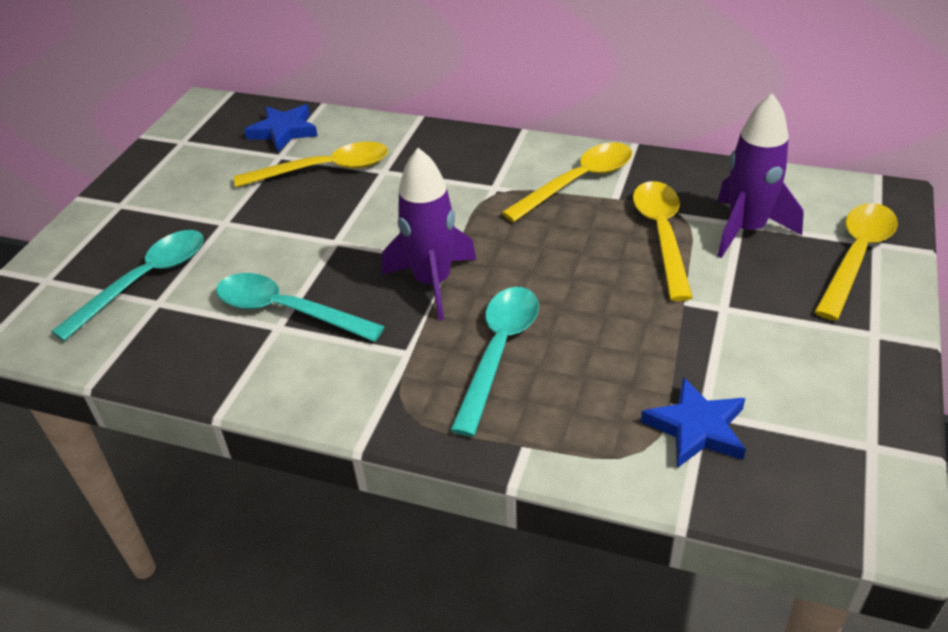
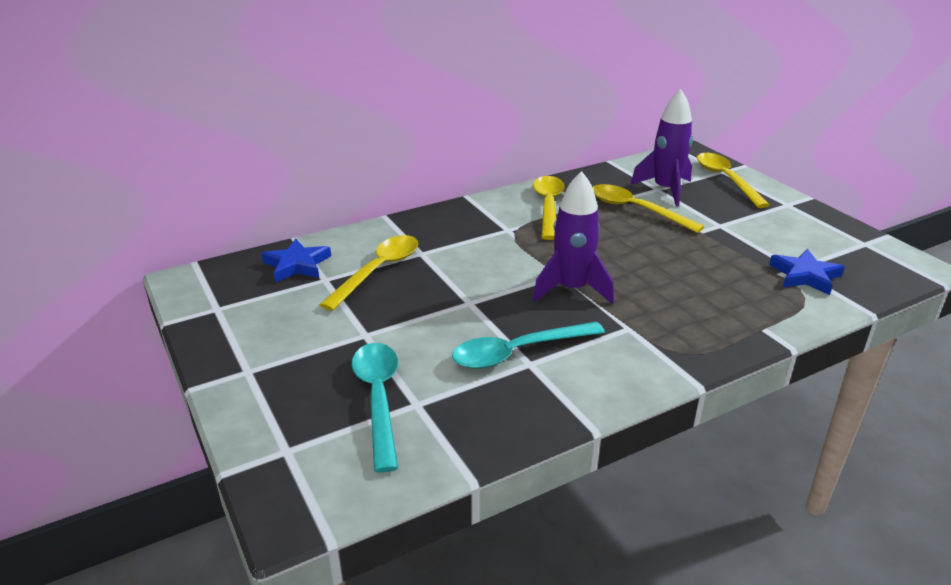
camera: 50 degrees left, 10 degrees down
(499, 352) = (670, 299): turquoise spoon -> none

